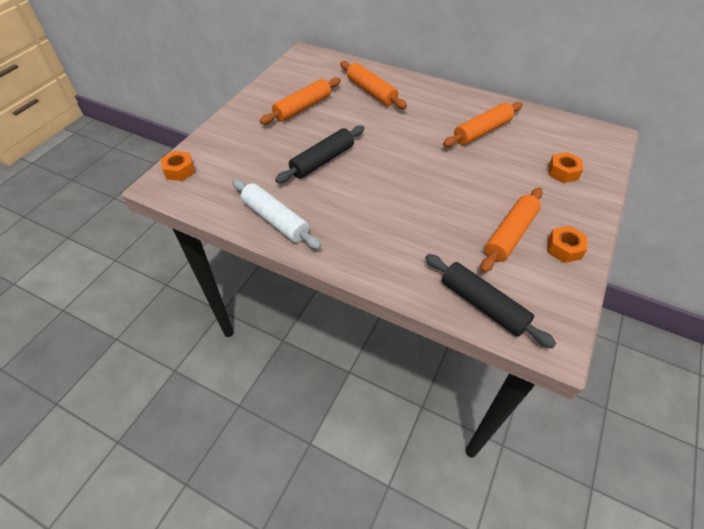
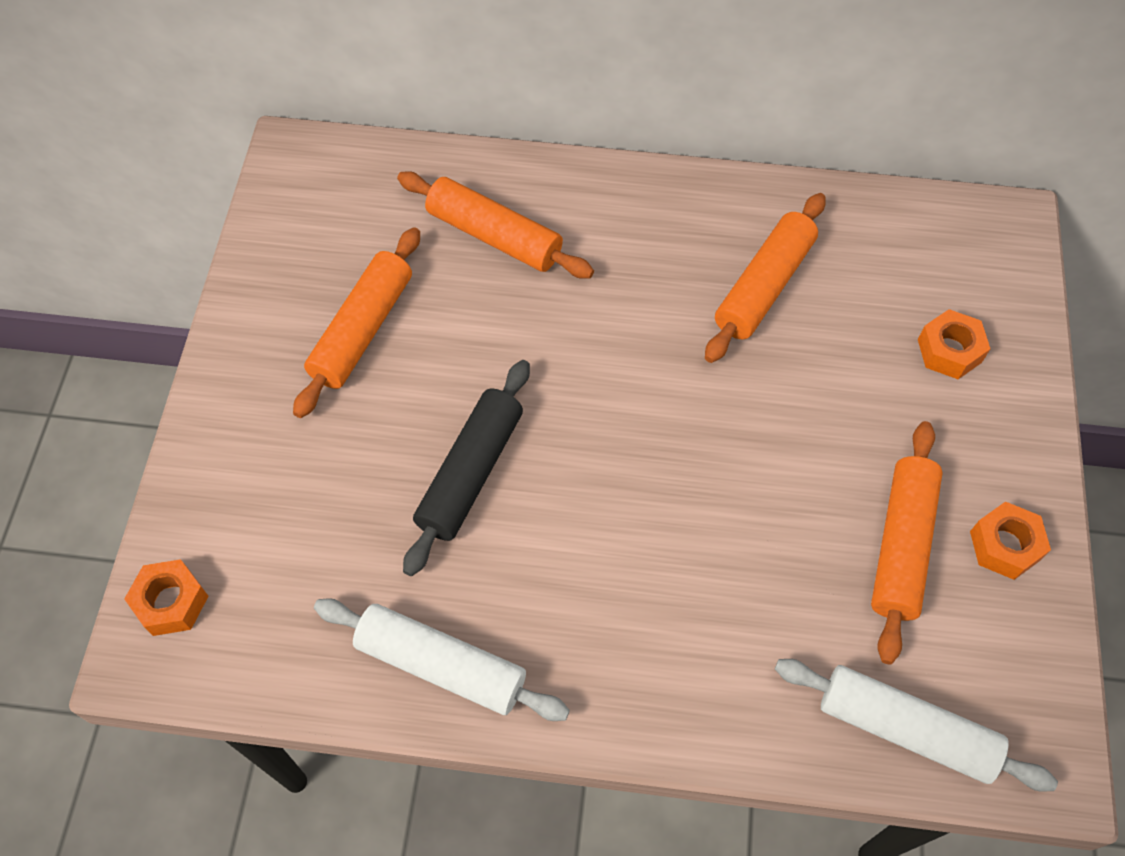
camera: 20 degrees left, 10 degrees up
(483, 305) = (906, 729): black rolling pin -> white rolling pin

